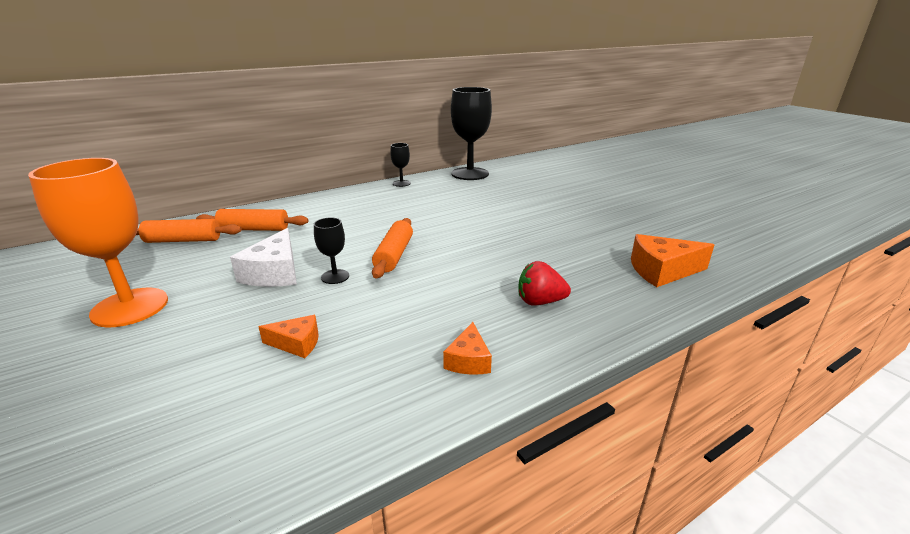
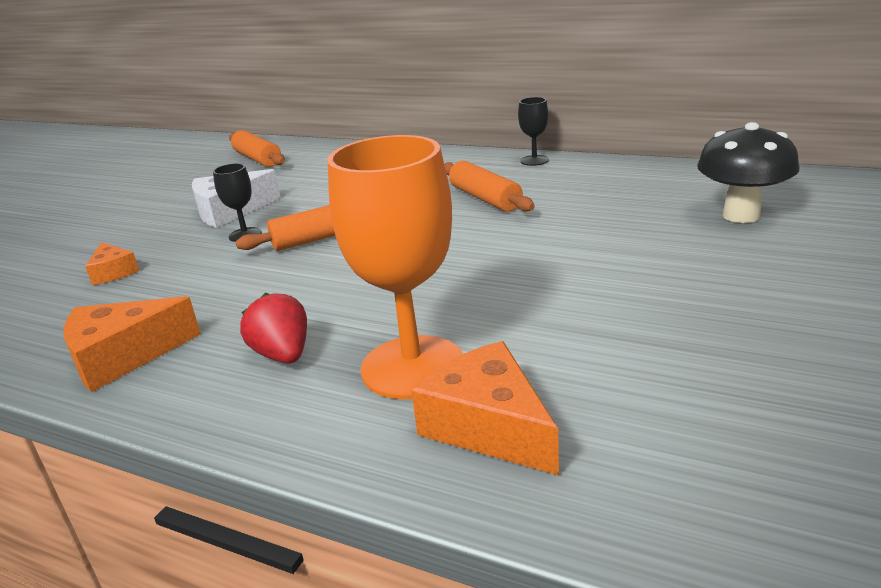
camera: 60 degrees right, 0 degrees up
(130, 307) = (134, 198): orange goblet -> orange goblet (413, 367)
(254, 229) = (309, 166): orange rolling pin -> orange rolling pin (485, 198)
(468, 360) = (123, 357): orange cheese -> orange cheese, size x1.71
(470, 174) = (650, 174): black goblet -> none
(540, 178) = (741, 215): none -> black mushroom

